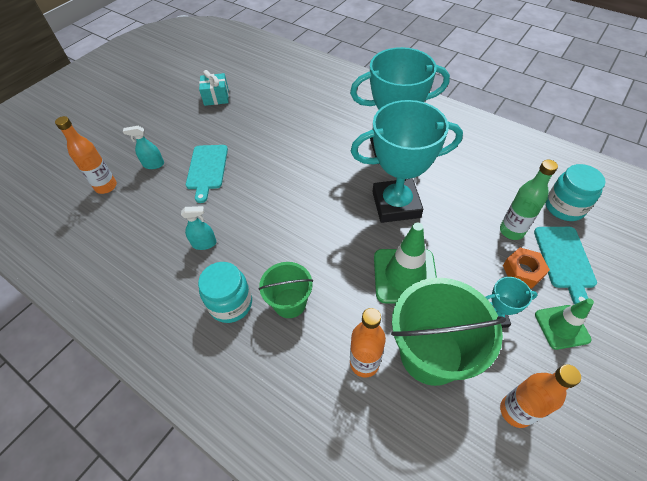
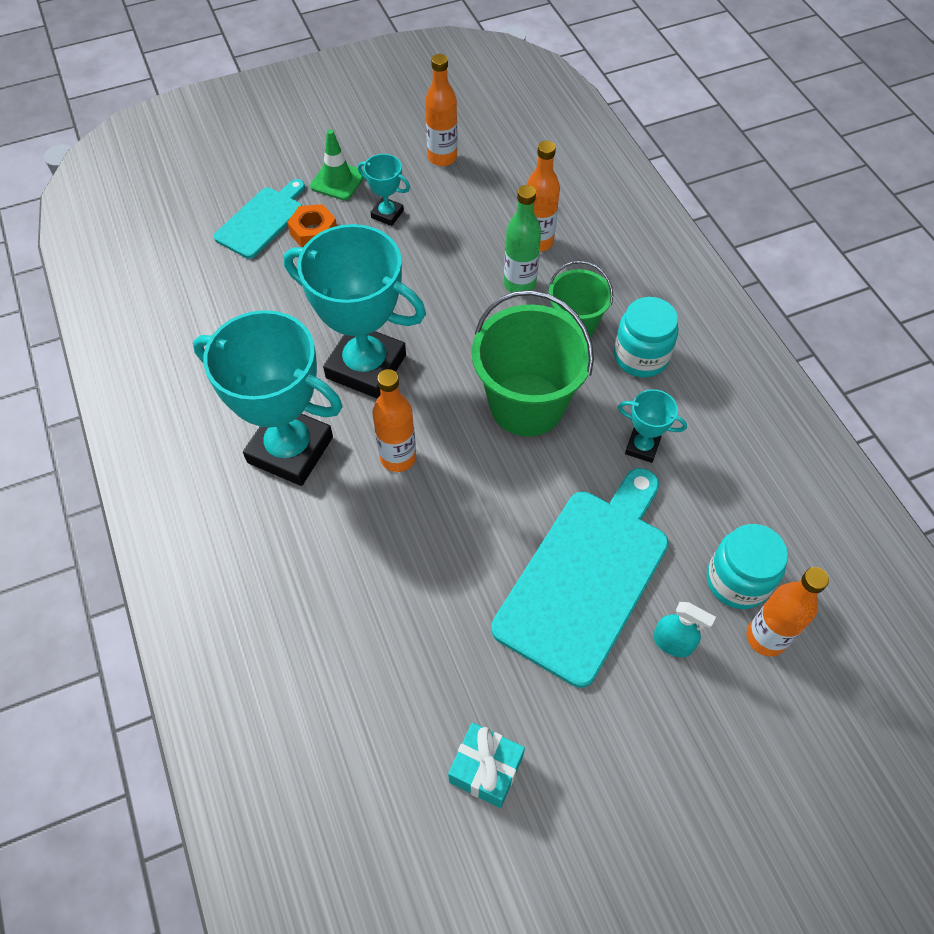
camera: 150 degrees left, 5 degrees up
(204, 243) = (642, 447): turquoise spray bottle -> turquoise trophy
(207, 169) = (586, 577): turquoise cutting board -> turquoise cutting board, size x1.73
(336, 172) = (398, 457): none -> orange bottle
(405, 276) = (433, 288): green traffic cone -> none
(431, 354) = (472, 219): green bucket -> green bucket (527, 404)
(511, 231) = (275, 269): green bottle -> green bottle (519, 284)
(564, 207) = (188, 261): turquoise jar -> turquoise jar (737, 580)

